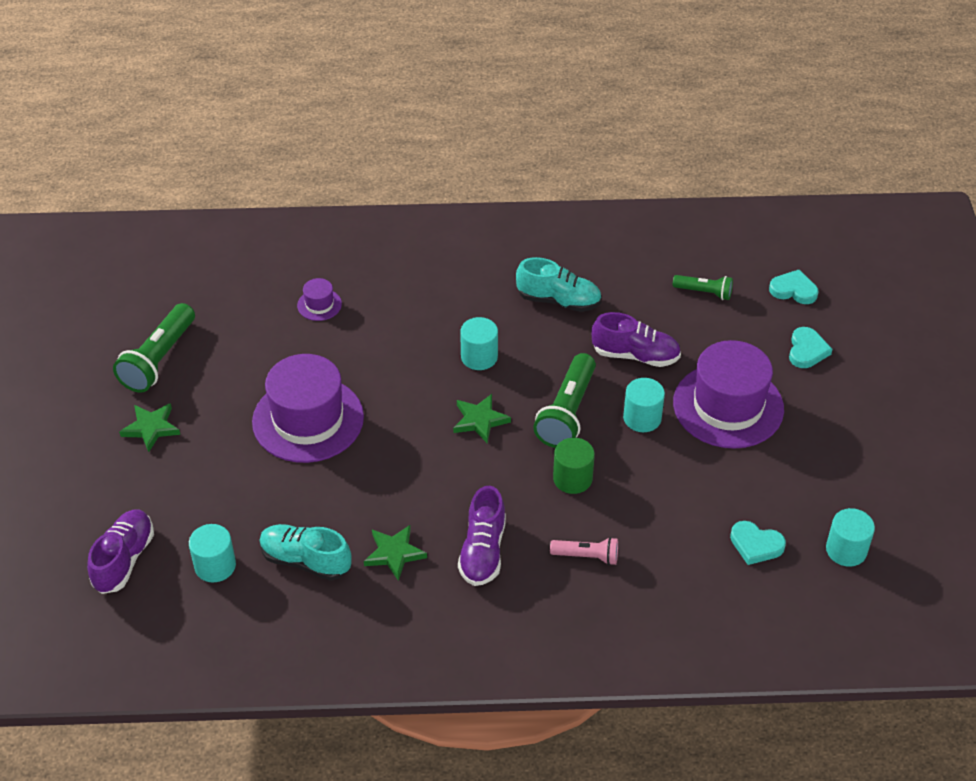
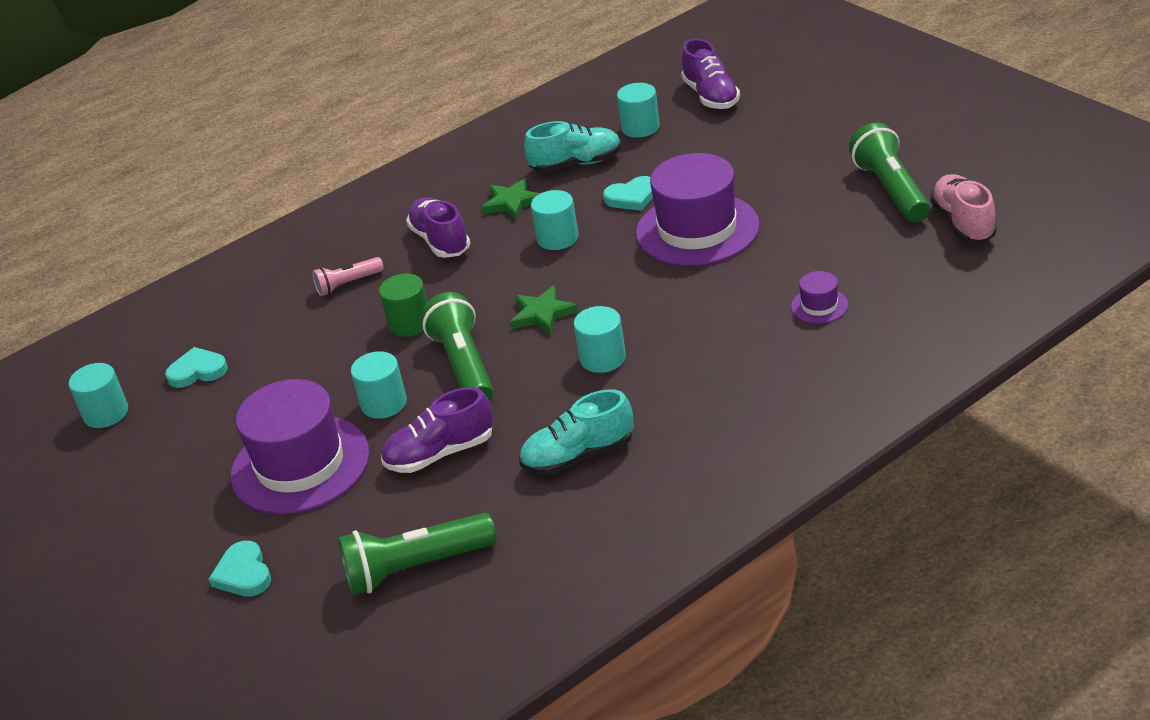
camera: 150 degrees right, 10 degrees down
(151, 428) = (817, 155): green star -> none
(164, 303) = (963, 223): none -> pink shoe
(401, 485) = (557, 238): none -> turquoise cylinder
(704, 292) = (416, 567): green flashlight -> green flashlight, size x1.77
(793, 290) = (303, 639): turquoise heart -> turquoise heart (632, 197)

